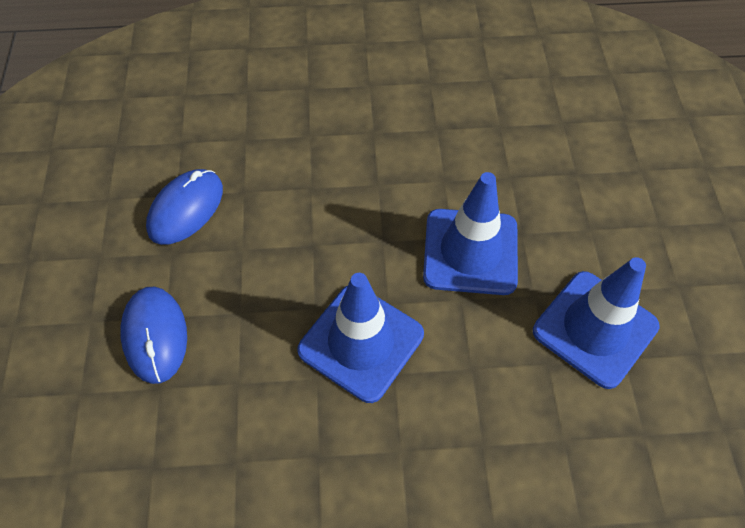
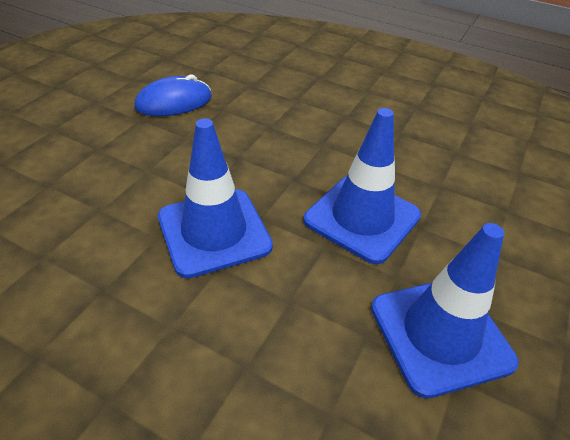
camera: 30 degrees right, 15 degrees down
(155, 335) = (79, 155): blue mouse -> none

